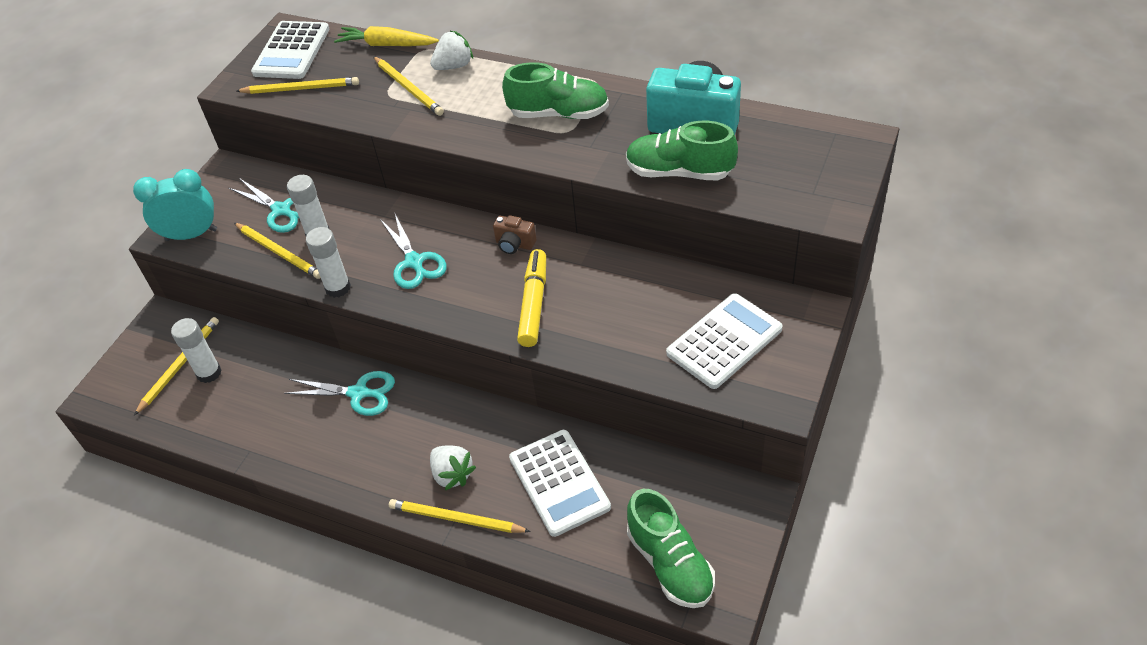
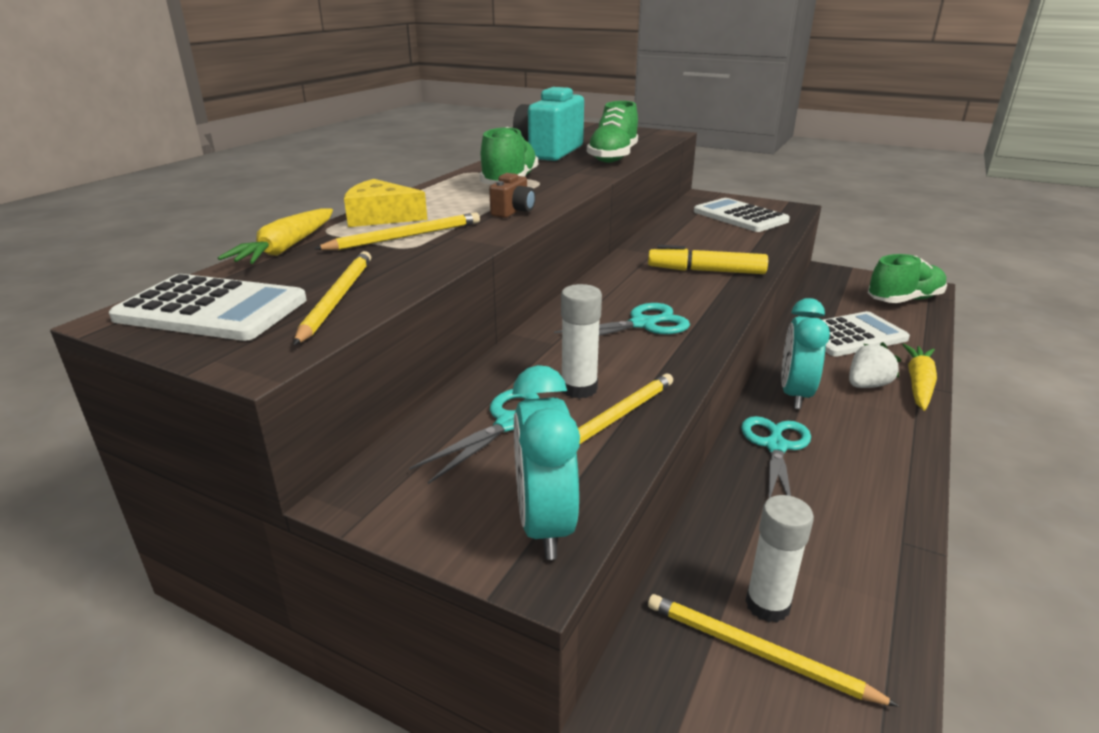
camera: 90 degrees left, 20 degrees down
(338, 288) = (686, 371): white glue stick -> none
(435, 415) = (795, 394): none -> turquoise clock
(454, 66) = (381, 217): white strawberry -> yellow cheese
(456, 519) = (918, 384): yellow pencil -> yellow carrot
(514, 244) = (622, 276): brown camera -> brown camera (513, 212)

